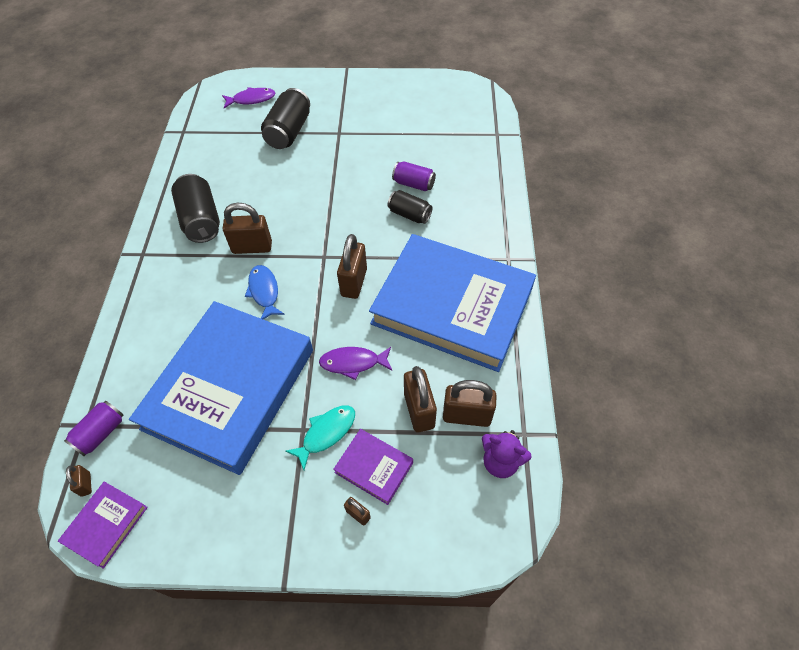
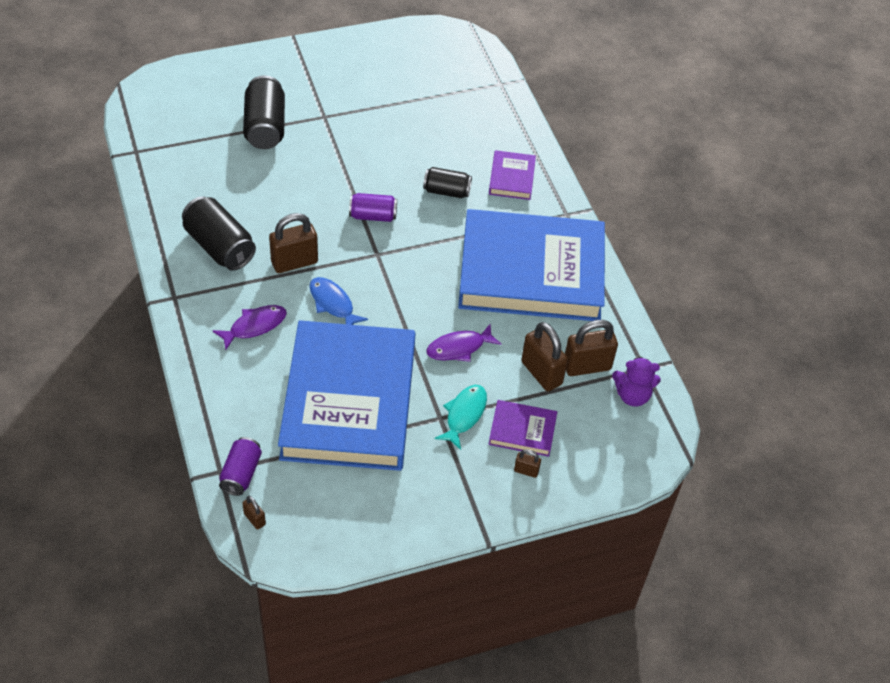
camera: 25 degrees left, 5 degrees down
(106, 525) = (296, 545): purple book -> purple book (511, 178)
(251, 99) = (198, 96): purple fish -> purple fish (254, 326)
(354, 282) = (422, 273): brown padlock -> none
(413, 184) = (436, 157): purple can -> purple can (373, 216)

